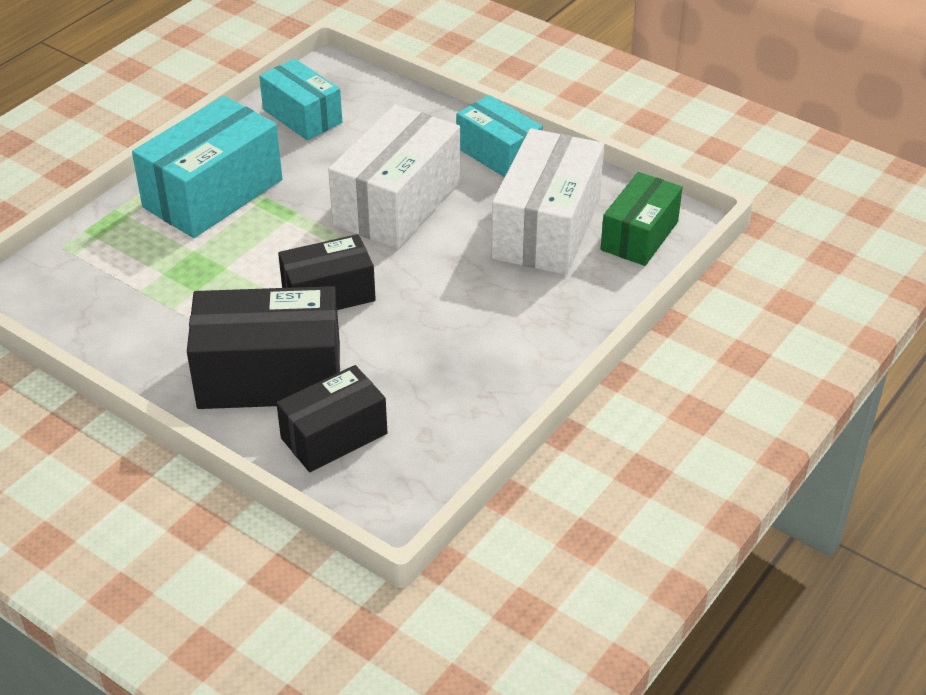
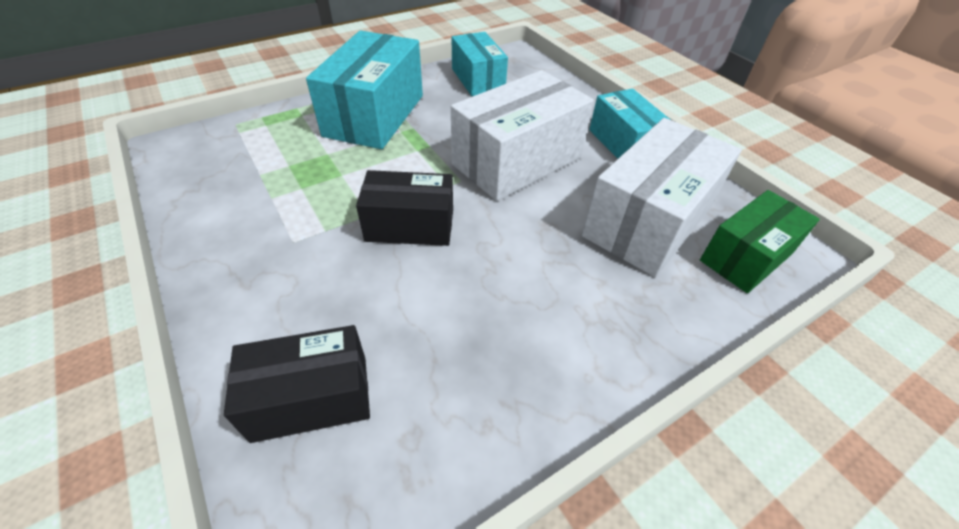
camera: 20 degrees right, 5 degrees up
(213, 194) = (375, 115): turquoise box -> turquoise box turned 45 degrees counterclockwise
(269, 375) = (300, 294): black box -> none

